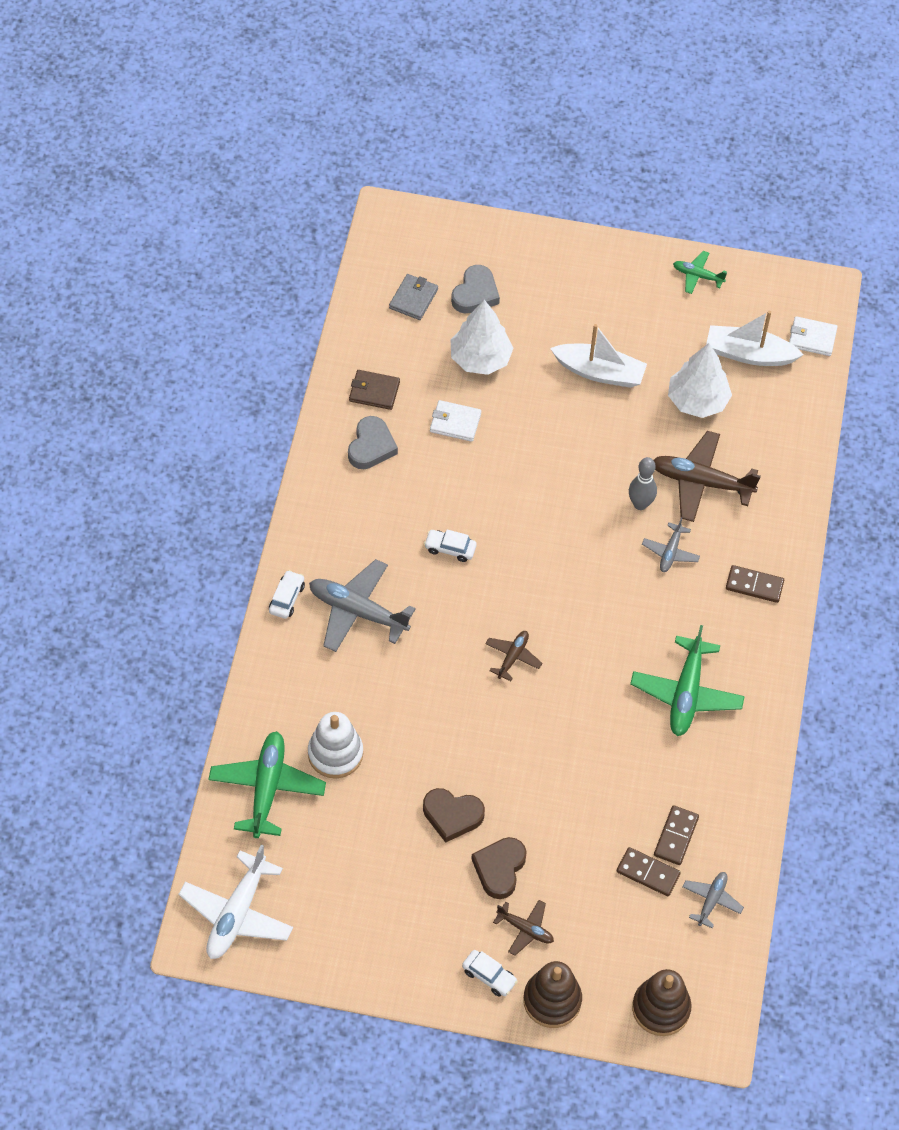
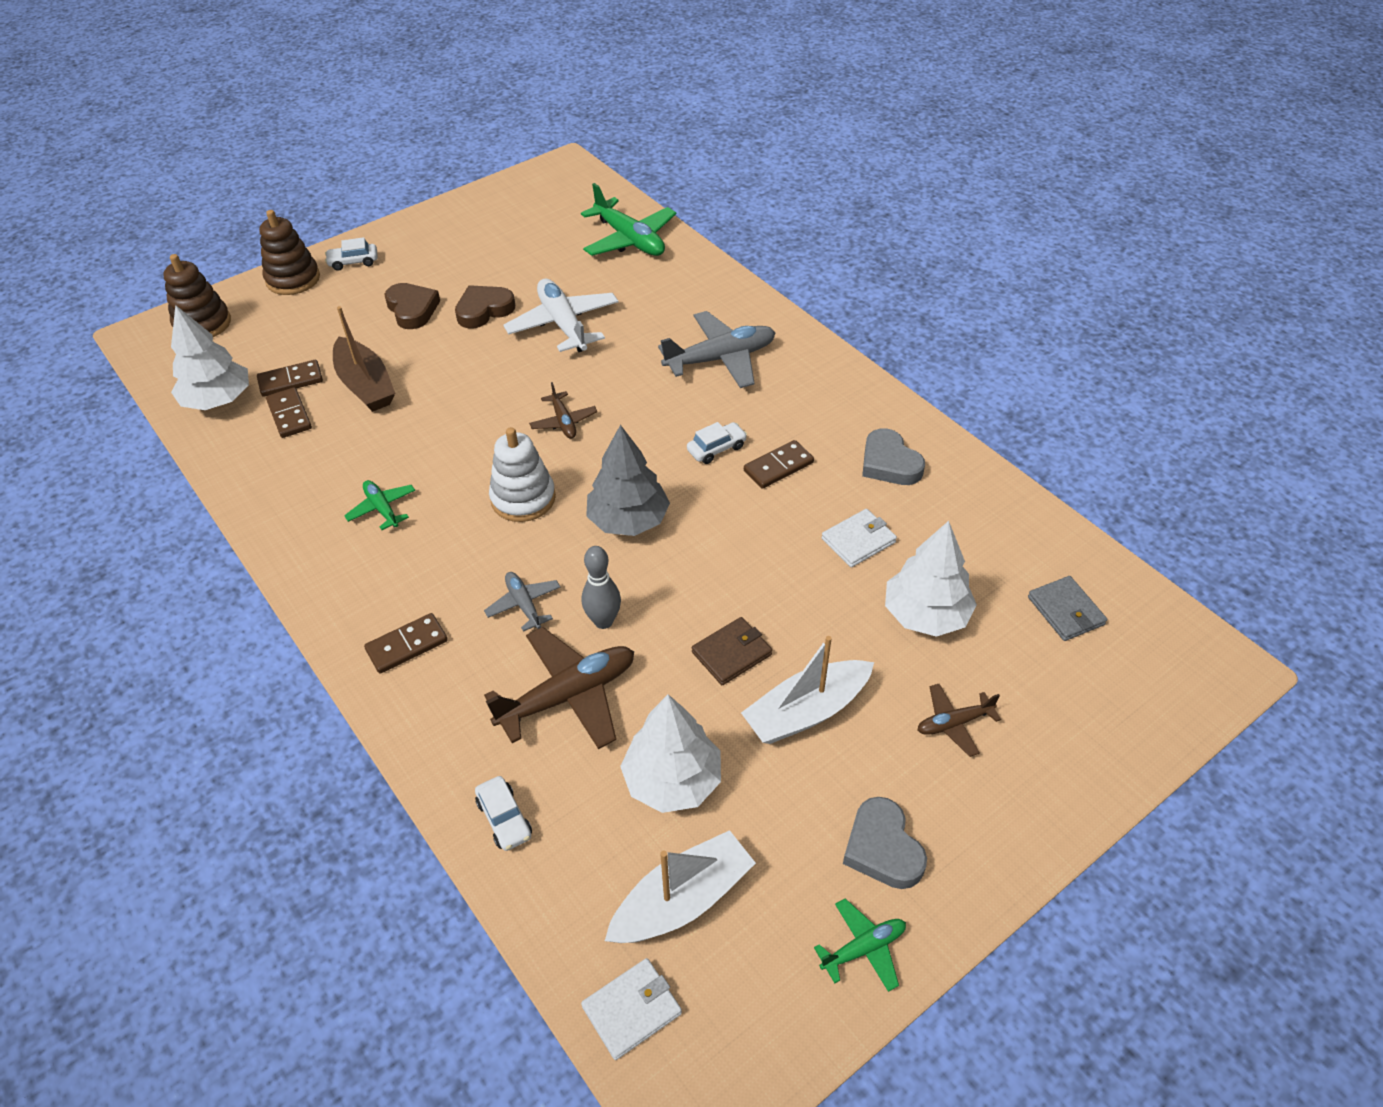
camera: 135 degrees right, 10 degrees down
(237, 913) = (559, 186): white plane -> white plane (563, 324)
(286, 598) = (780, 328): white car -> white car (504, 819)
(335, 754) = (612, 282): white stacking toy -> white stacking toy (523, 498)
(374, 391) = (957, 504): brown wallet -> brown wallet (731, 653)
(433, 503) = (778, 467): none -> brown domino
(475, 293) = (1029, 672): grey heart -> grey heart (882, 848)
(525, 929) = (354, 296): brown plane -> brown plane (954, 723)
(557, 550) = (628, 520): none -> grey tree
(603, 816) = (365, 385): none -> brown boat
(686, 693) = (382, 509): green plane -> green plane, size x0.54
(711, 900) = (218, 400): grey plane -> white tree

